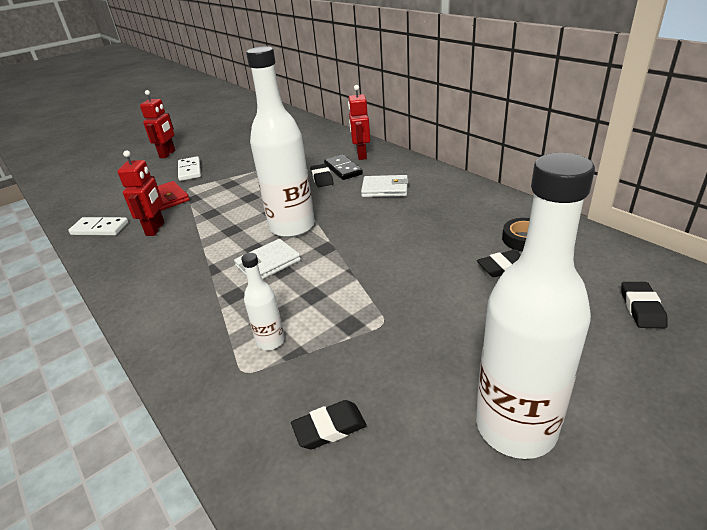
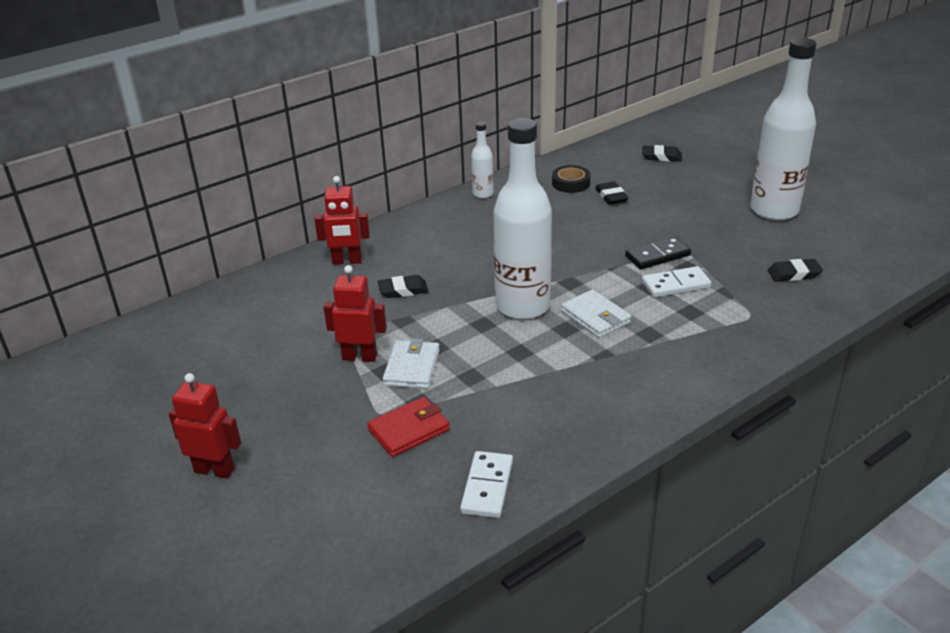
camera: 90 degrees left, 0 degrees up
(156, 229) = (502, 422): red robot -> red robot (360, 357)
(190, 170) = (311, 424): white domino -> white domino (675, 285)
(270, 341) = (713, 305): white bottle -> white bottle (483, 194)
(329, 428) = (794, 274): black eraser -> black eraser turned 75 degrees counterclockwise
(343, 169) = (384, 275): black domino -> black domino (657, 256)
(385, 189) = (452, 246): white wallet -> white wallet (412, 368)

